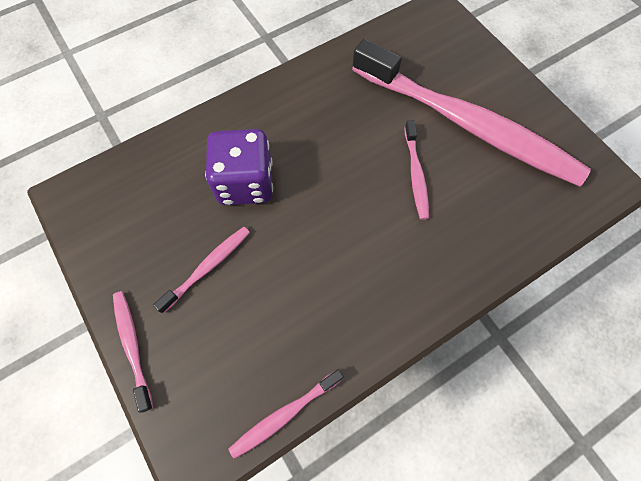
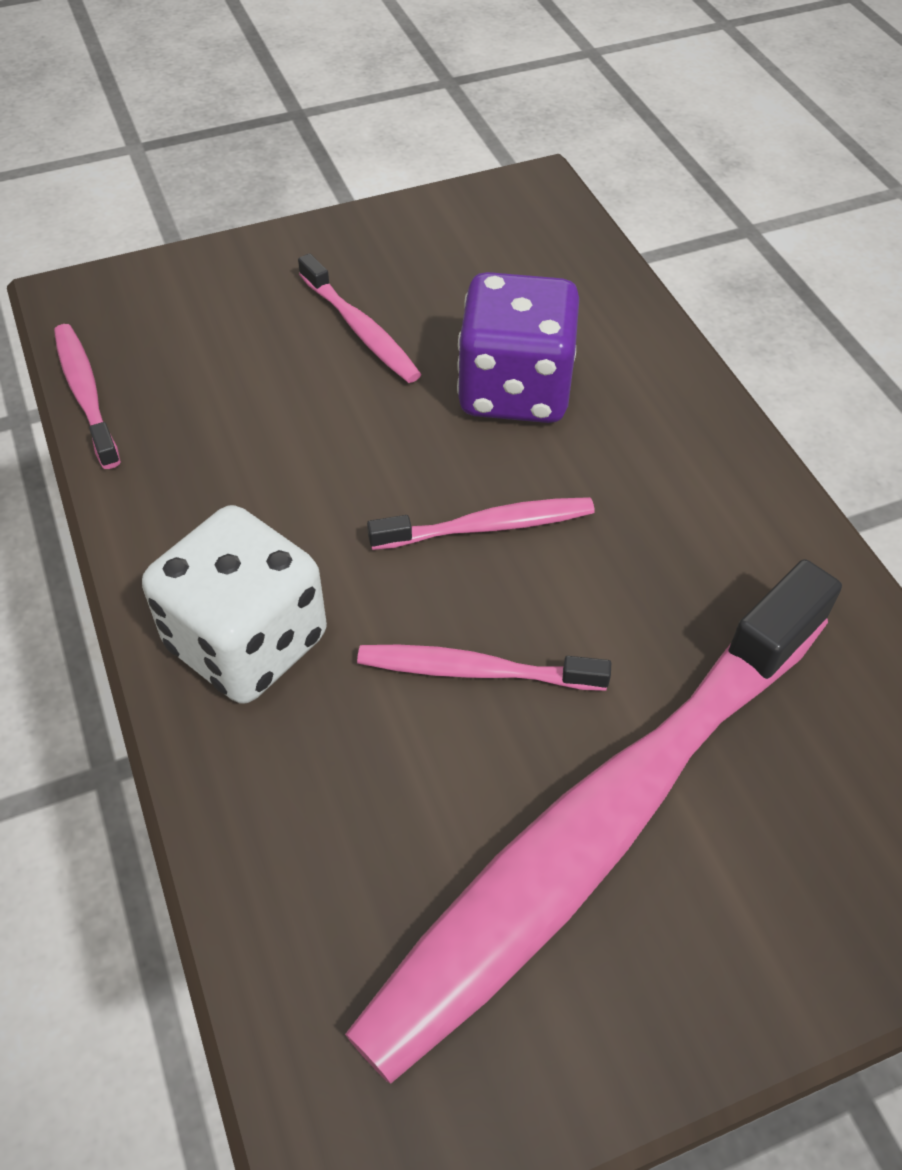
camera: 100 degrees right, 15 degrees down
(132, 346) = (263, 246): pink toothbrush -> pink toothbrush (487, 526)
(429, 269) = (247, 642): none -> white dice

